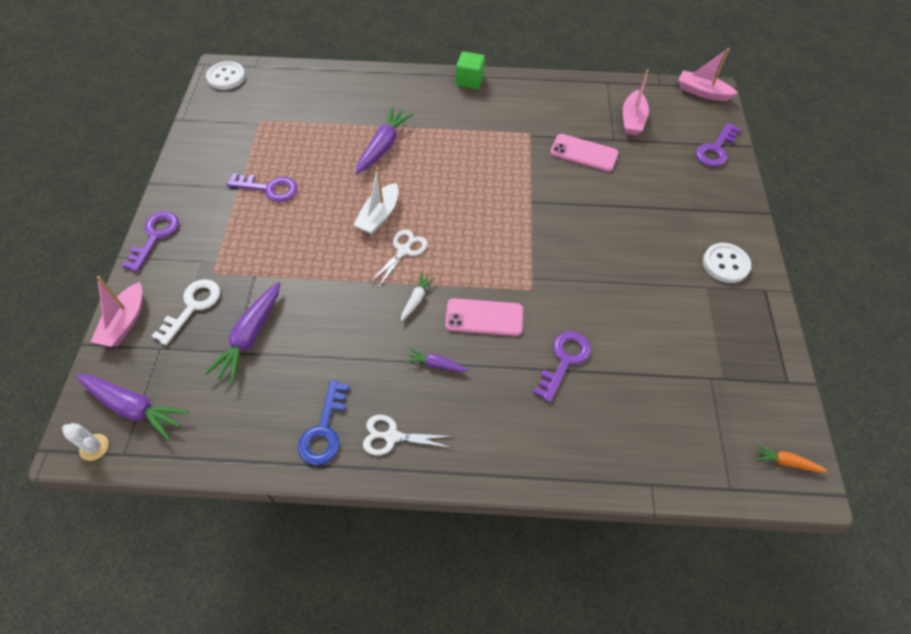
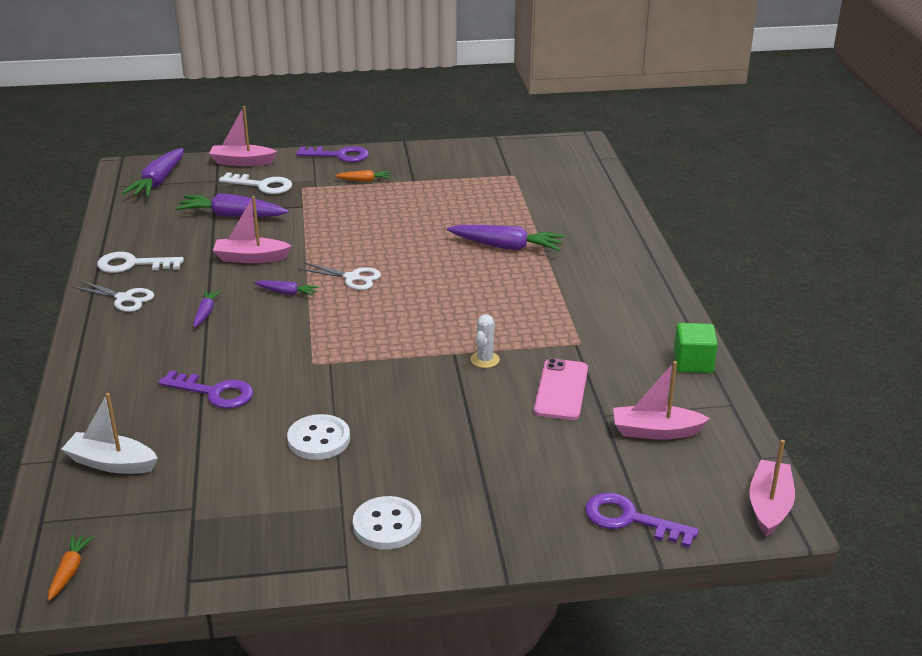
camera: 80 degrees right, 25 degrees down
(94, 447) = (123, 174): white cactus -> white cactus (485, 360)
(221, 222) = (364, 180): none -> orange carrot
(226, 77) = (571, 147): white button -> white button (319, 439)
(269, 188) = (417, 195): purple key -> none
(324, 430) = (133, 264): blue key -> white key
(344, 324) = (251, 258): none -> pink boat
(379, 215) = (398, 258): white boat -> white boat (111, 463)
(392, 436) = (124, 298): white scissors -> white scissors turned 120 degrees clockwise
(416, 299) = (287, 293): white carrot -> purple carrot
(469, 80) = (659, 290): green cube -> green cube (693, 363)
(484, 317) = (268, 335): pink phone -> none

